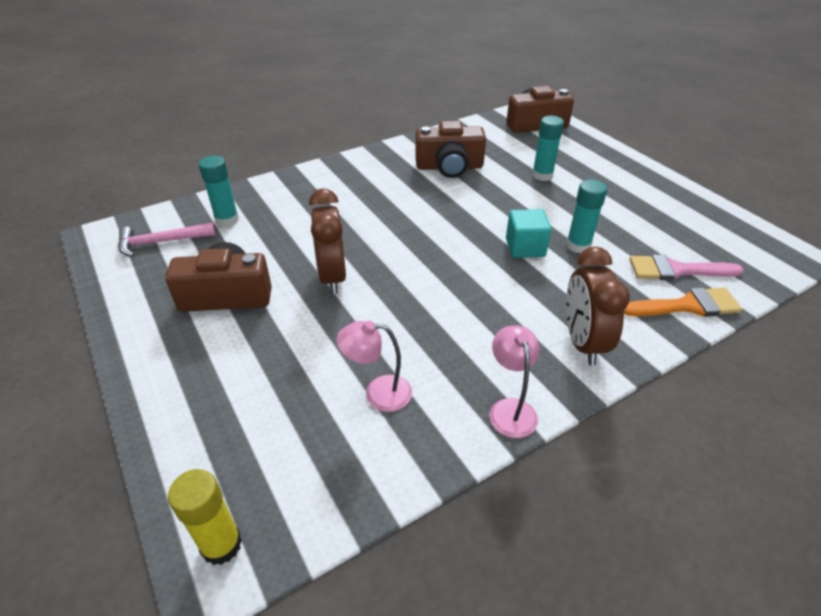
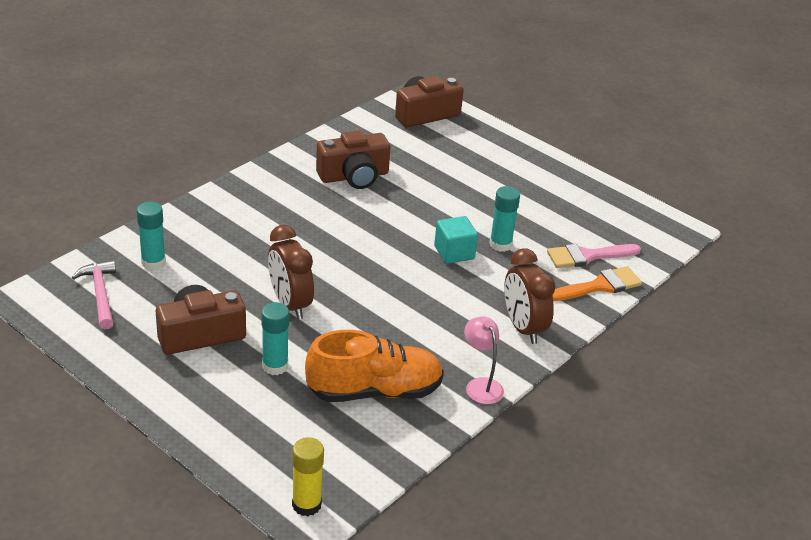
camera: 20 degrees left, 5 degrees down
(161, 242) = (100, 294): pink hammer -> pink hammer turned 105 degrees clockwise
(378, 393) = (374, 391): pink lamp -> orange shoe
(542, 175) = (449, 175): turquoise glue stick -> turquoise glue stick (275, 366)

